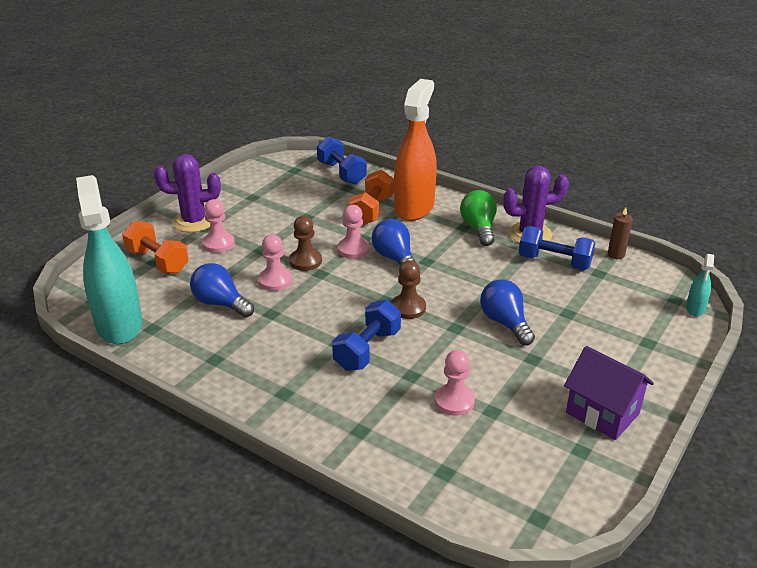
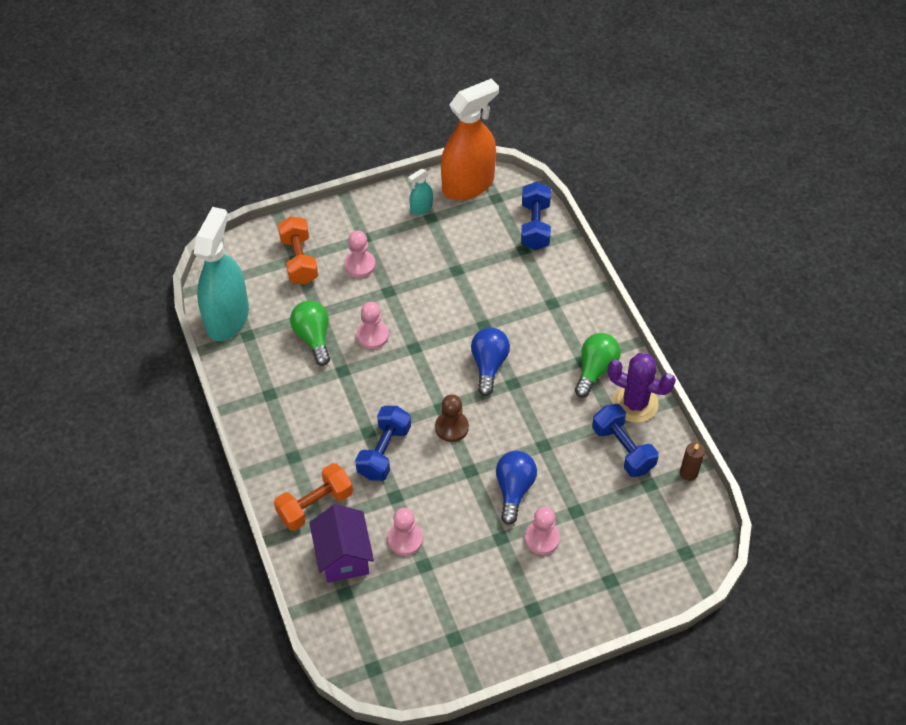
camera: 35 degrees right, 20 degrees up
(194, 221) = (359, 225): purple cactus -> none
(221, 303) = (313, 337): blue light bulb -> green light bulb
(305, 261) = (413, 326): brown pawn -> none
(353, 249) = (463, 334): pink pawn -> pink pawn (542, 538)
(367, 350) = (384, 452): blue dumbbell -> blue dumbbell turned 45 degrees counterclockwise
(372, 210) = (520, 293): orange dumbbell -> orange dumbbell (315, 505)
(414, 207) = (561, 310): orange spray bottle -> orange spray bottle (468, 184)
(602, 413) = (502, 619): purple house -> purple house (343, 556)
(695, 309) = (691, 573): turquoise spray bottle -> turquoise spray bottle (421, 208)

